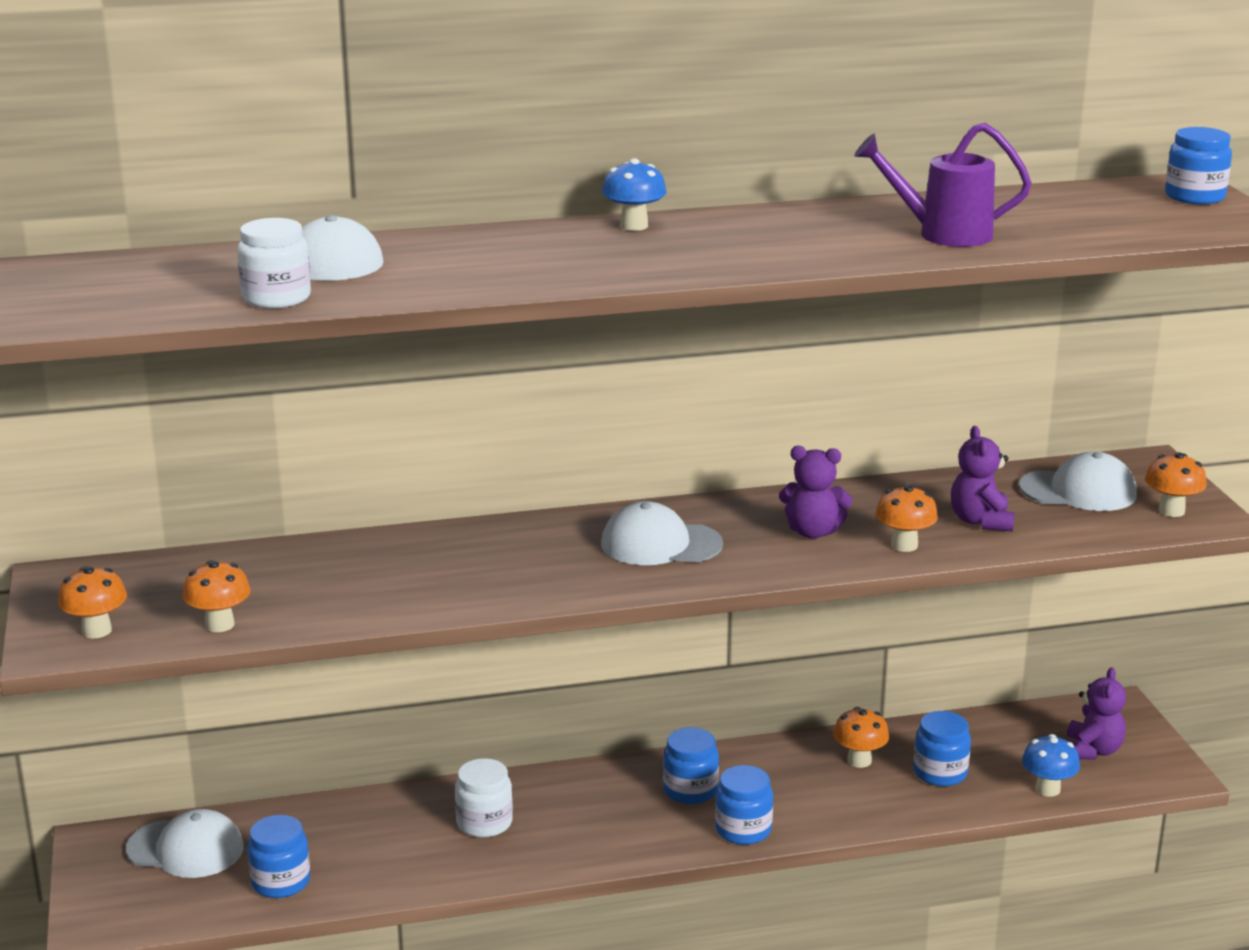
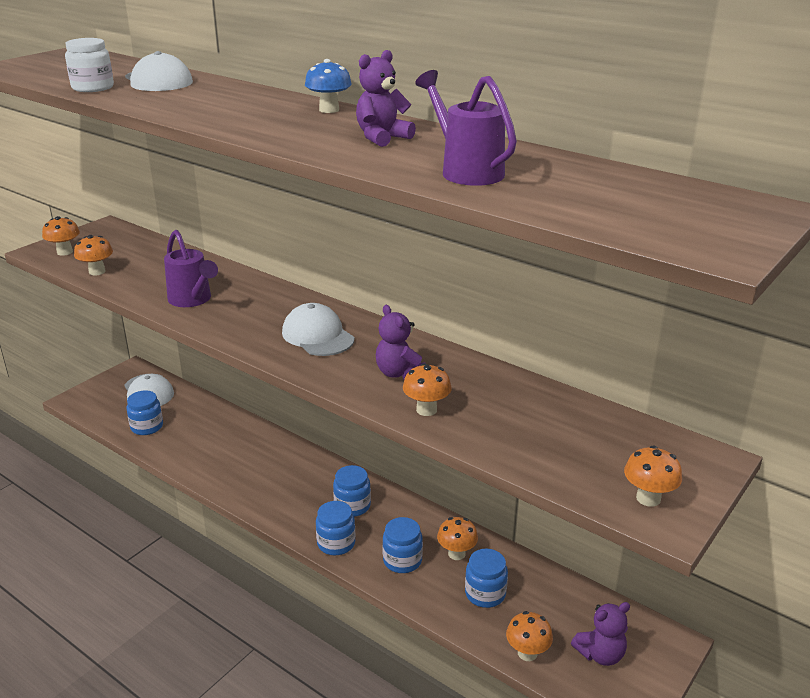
camera: 50 degrees right, 5 degrees up
(435, 586) = (192, 300): none -> purple watering can
(484, 823) = (250, 456): white jar -> none
(980, 521) = (503, 424): purple teddy bear -> purple teddy bear (382, 138)
(1047, 789) = (527, 653): blue mushroom -> orange mushroom
(1078, 491) = (613, 445): white cap -> none
(1194, 197) = (744, 217): blue jar -> blue jar (402, 560)

